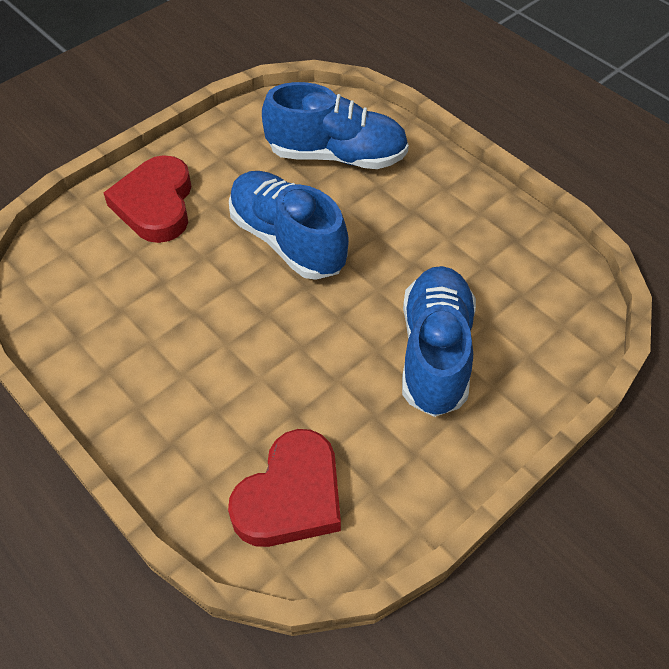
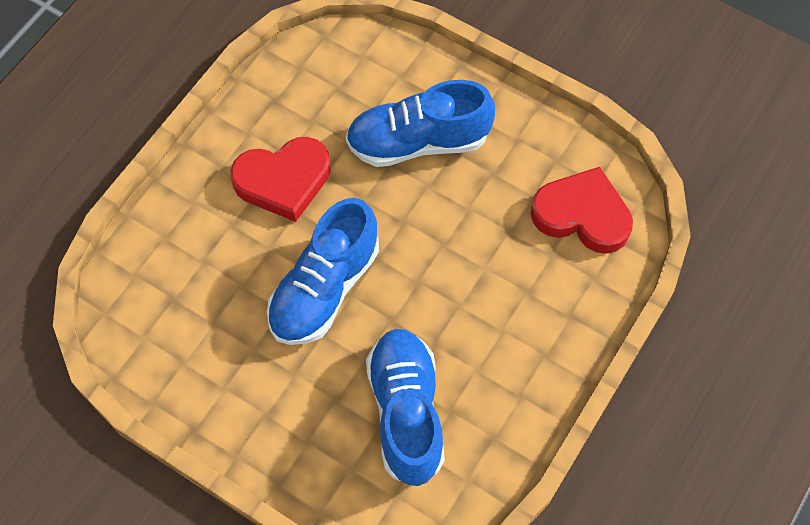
camera: 105 degrees left, 10 degrees up
(155, 204) = (308, 430): red heart -> red heart (283, 181)
(336, 155) = (195, 273): blue shoe -> blue shoe (406, 412)

